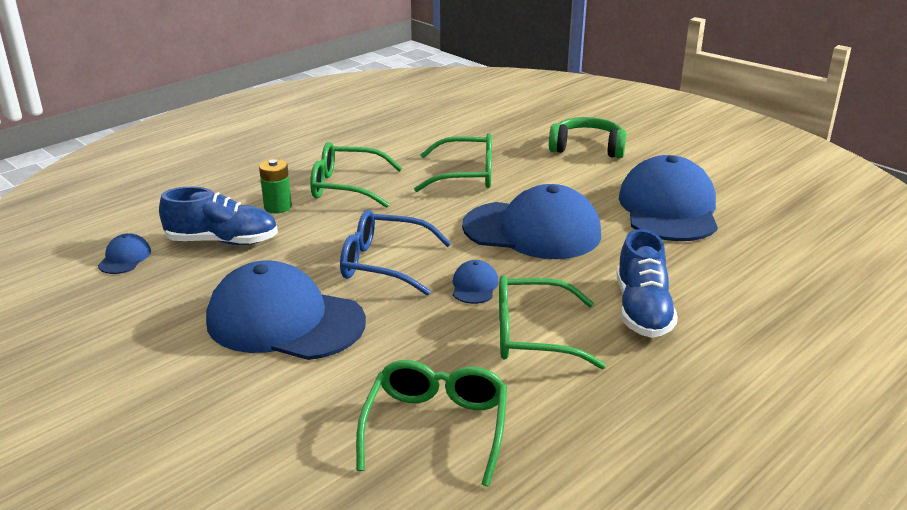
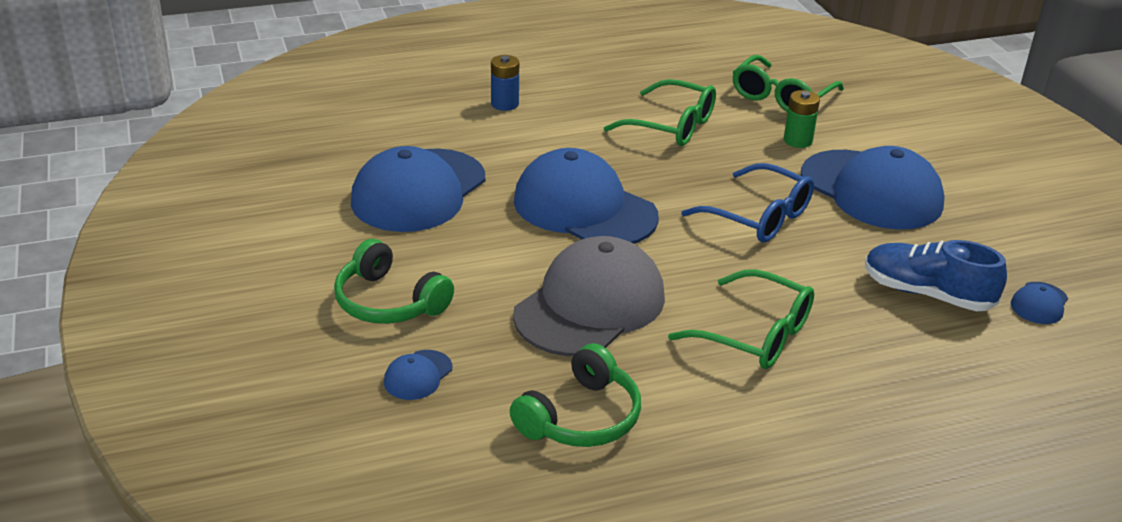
camera: 155 degrees left, 5 degrees up
(278, 207) = (854, 326): green battery -> green battery (798, 140)
(424, 131) = (580, 417): none -> green headphones
(466, 175) = (590, 305): green glasses -> grey cap
(474, 286) = (687, 173): blue cap -> blue cap (418, 375)
(642, 310) = (568, 118): blue shoe -> none
(721, 307) = (505, 104): none -> blue battery

